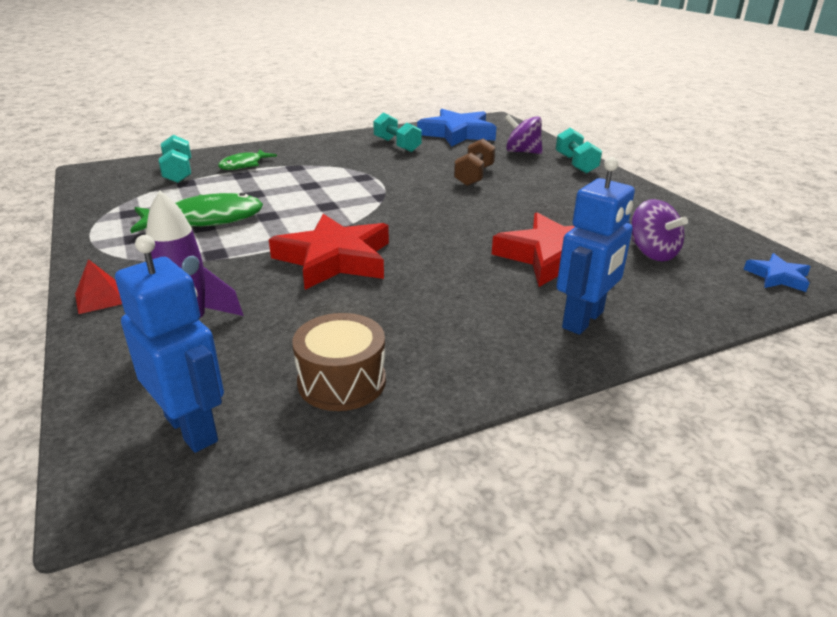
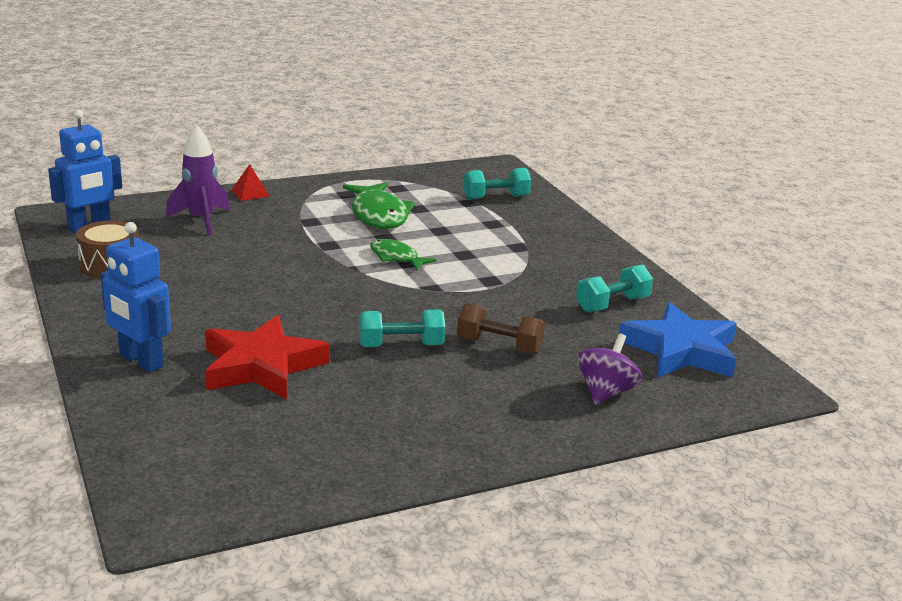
camera: 90 degrees right, 5 degrees down
(244, 165) = (522, 223): green fish -> green fish (396, 258)
(334, 259) = (288, 264): red star -> none
(575, 164) = (558, 430): turquoise dumbbell -> turquoise dumbbell (401, 346)
(652, 253) = (256, 427): purple spinning top -> none
(777, 277) = (172, 498): blue star -> none

